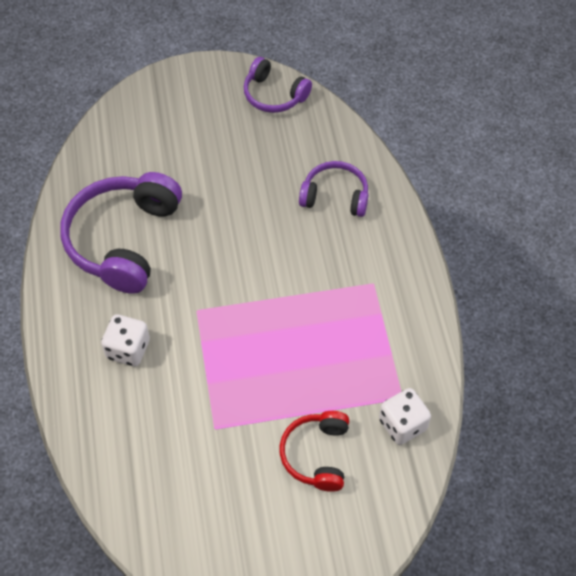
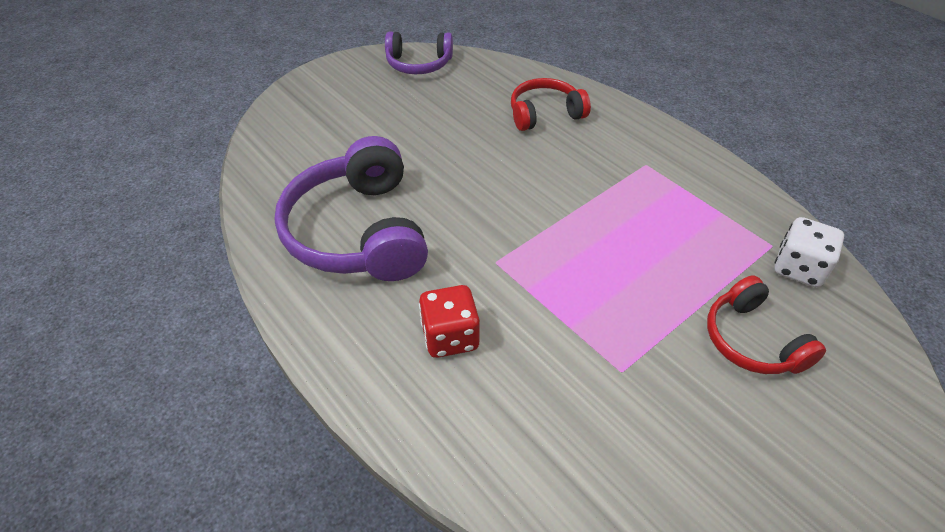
camera: 30 degrees left, 10 degrees down
(128, 349) = (450, 337): white dice -> red dice
(335, 196) = (545, 114): purple headphones -> red headphones

